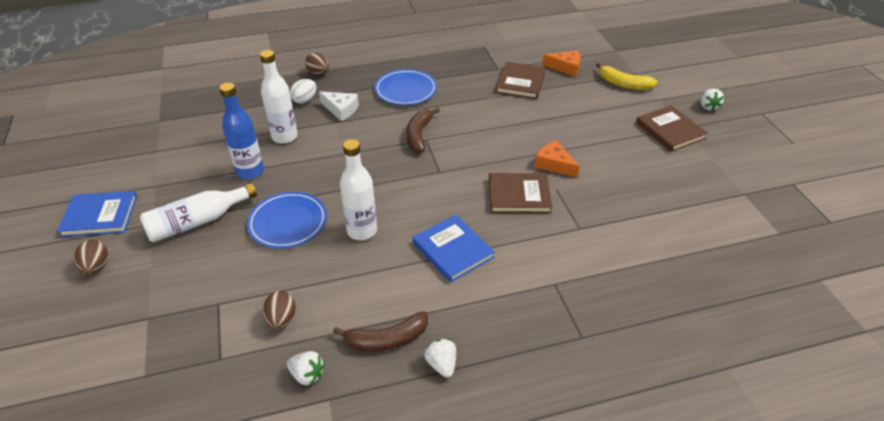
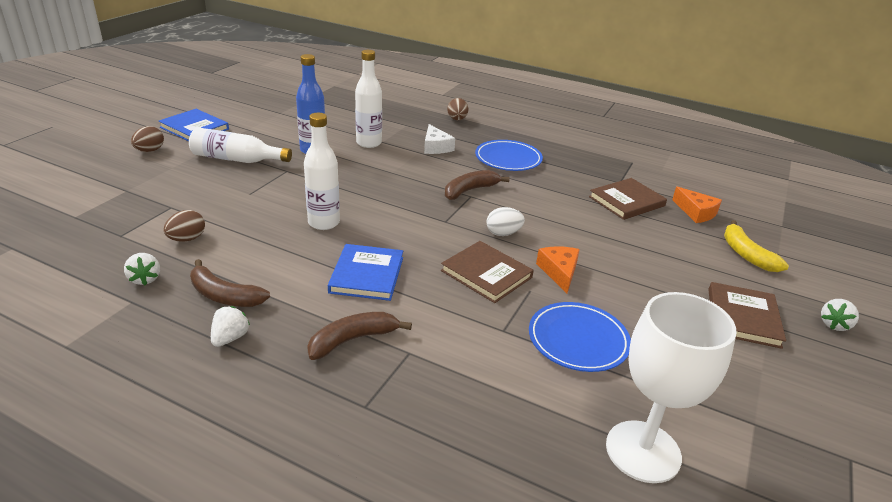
camera: 40 degrees right, 10 degrees down
(288, 223) = (286, 190): blue plate -> blue plate (578, 340)
(305, 100) = (419, 130): white egg -> white egg (503, 233)
(513, 302) = (353, 340): none -> brown banana
(725, 248) = (643, 451): none -> white goblet

